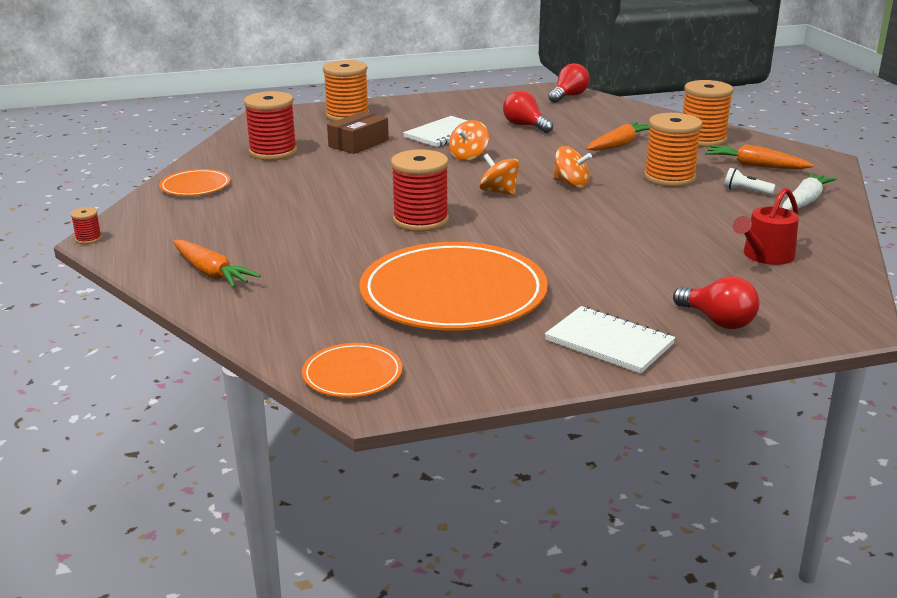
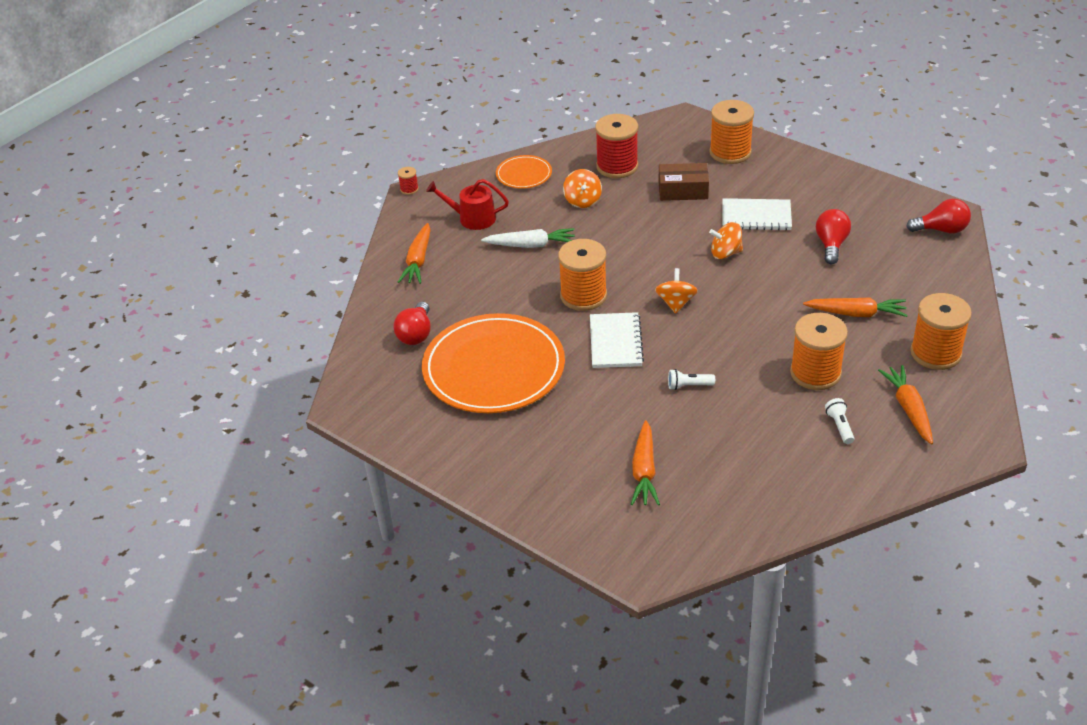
camera: 55 degrees right, 15 degrees up
(352, 374) = (361, 384): orange plate -> none
(420, 220) = (583, 296): red spool -> orange spool
(571, 184) = (735, 329): orange spinning top -> orange spinning top (582, 201)
(609, 342) = (497, 465): white notebook -> white notebook (615, 342)
(617, 223) = (688, 386): none -> white flashlight
(709, 277) = (644, 471): none -> orange carrot
(717, 321) = (578, 502): red light bulb -> red light bulb (416, 334)
(765, 256) = (715, 485): red watering can -> red watering can (472, 218)
(804, 202) = (857, 468): white carrot -> white carrot (531, 245)

